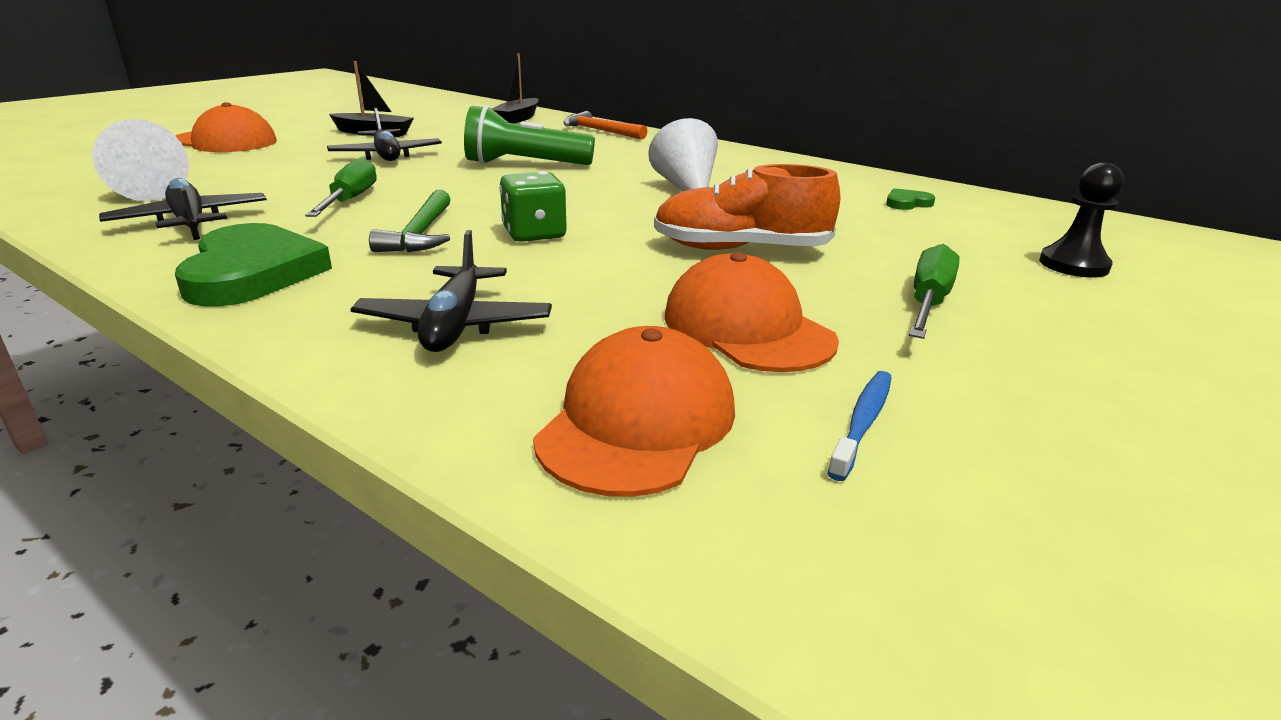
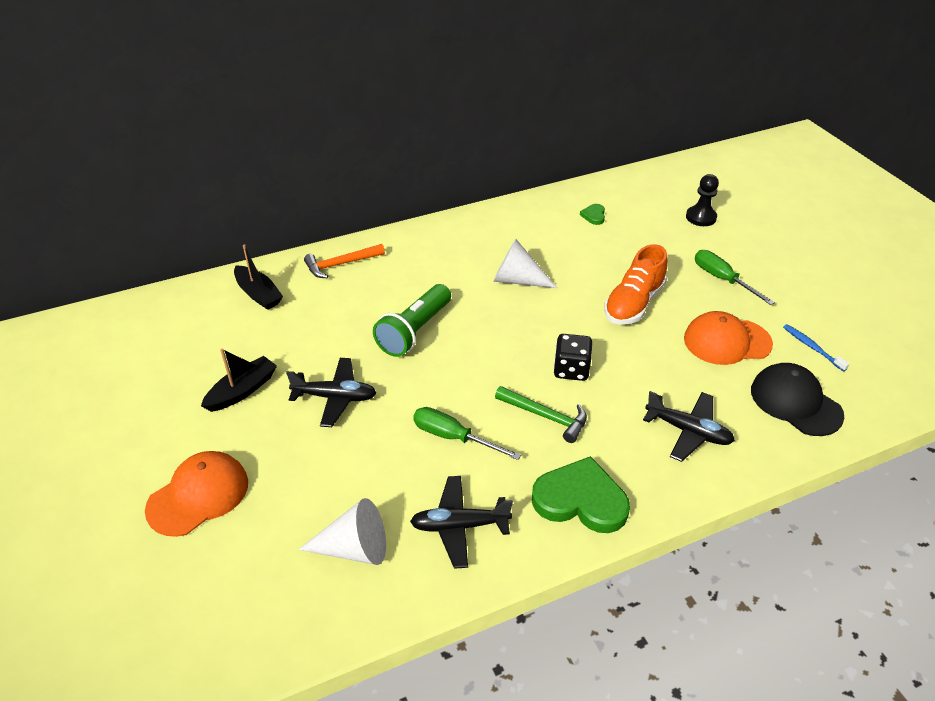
camera: 60 degrees left, 15 degrees up
(534, 234) = (571, 369): green dice -> black dice
(637, 422) = (795, 402): orange cap -> black cap

